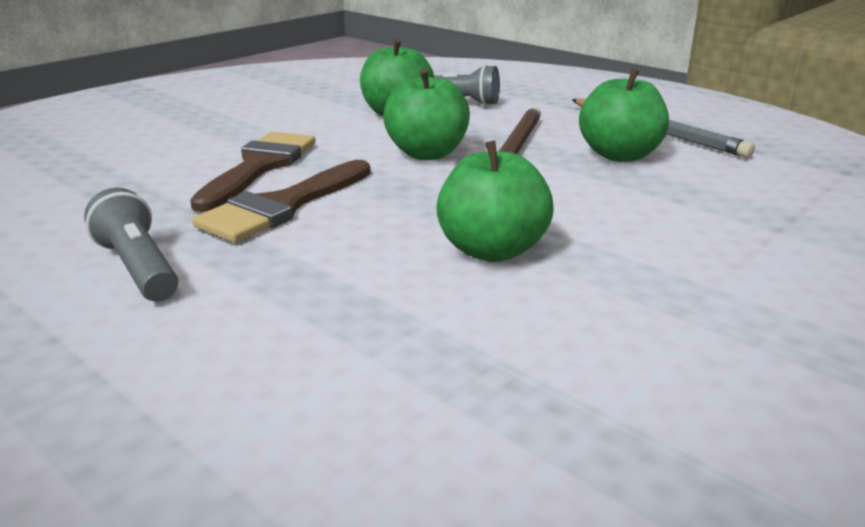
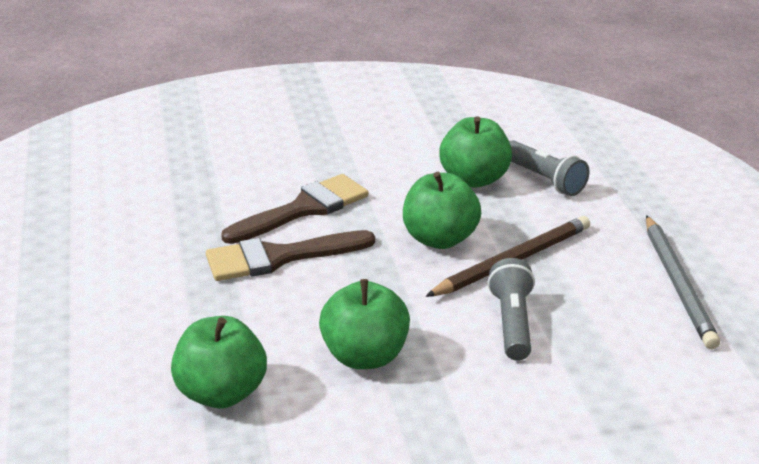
camera: 35 degrees right, 5 degrees up
(139, 268) = (147, 280): grey flashlight -> grey flashlight (512, 323)
(619, 155) = (596, 301): green apple -> green apple (221, 393)

